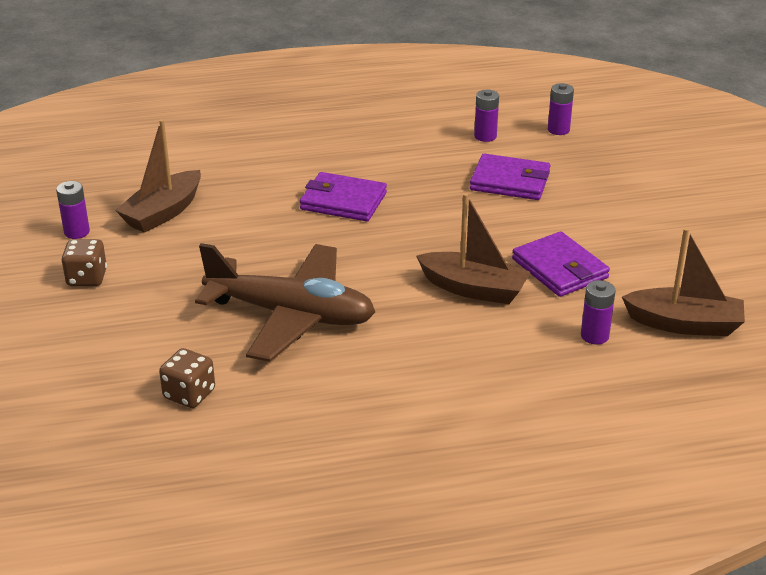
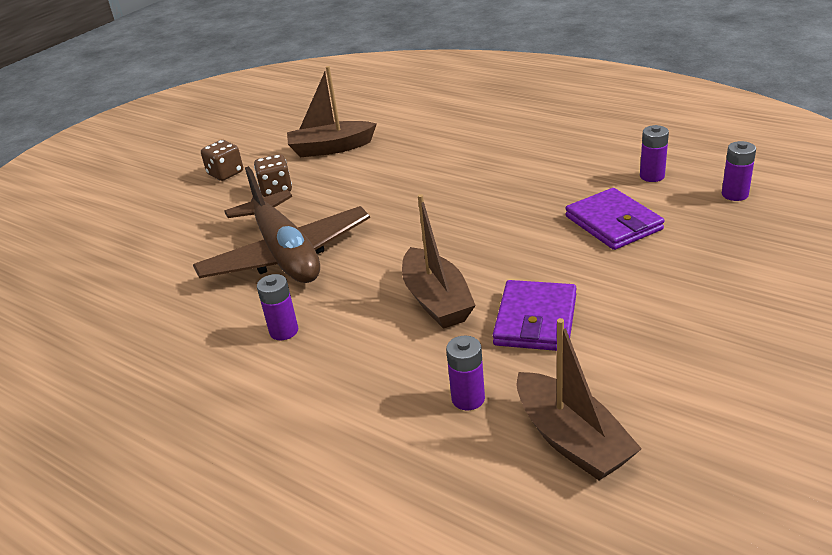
camera: 50 degrees right, 0 degrees up
(77, 232) = (267, 142): purple battery -> purple battery (284, 331)
(189, 394) = (148, 278): brown dice -> brown dice (276, 189)
(343, 201) = (454, 186): purple wallet -> none

